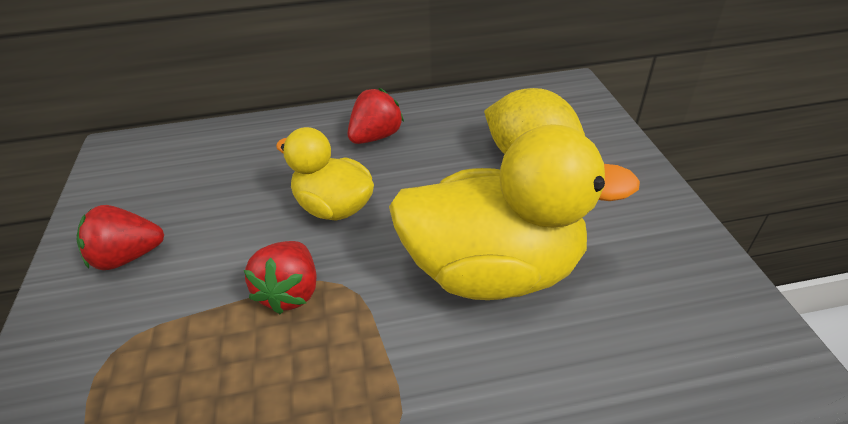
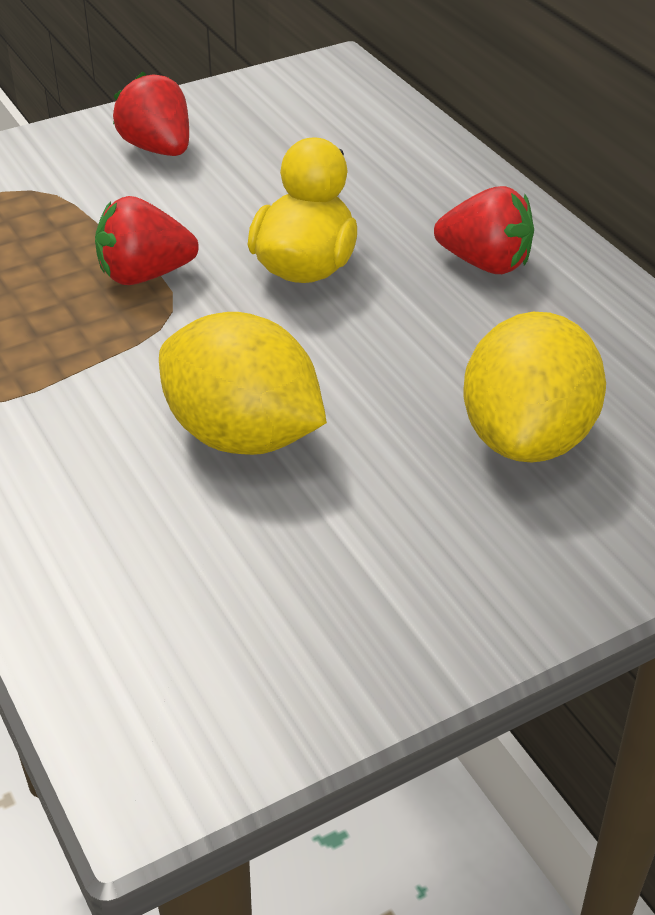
camera: 70 degrees right, 0 degrees up
(493, 270) = (243, 435): yellow duck -> yellow lemon

